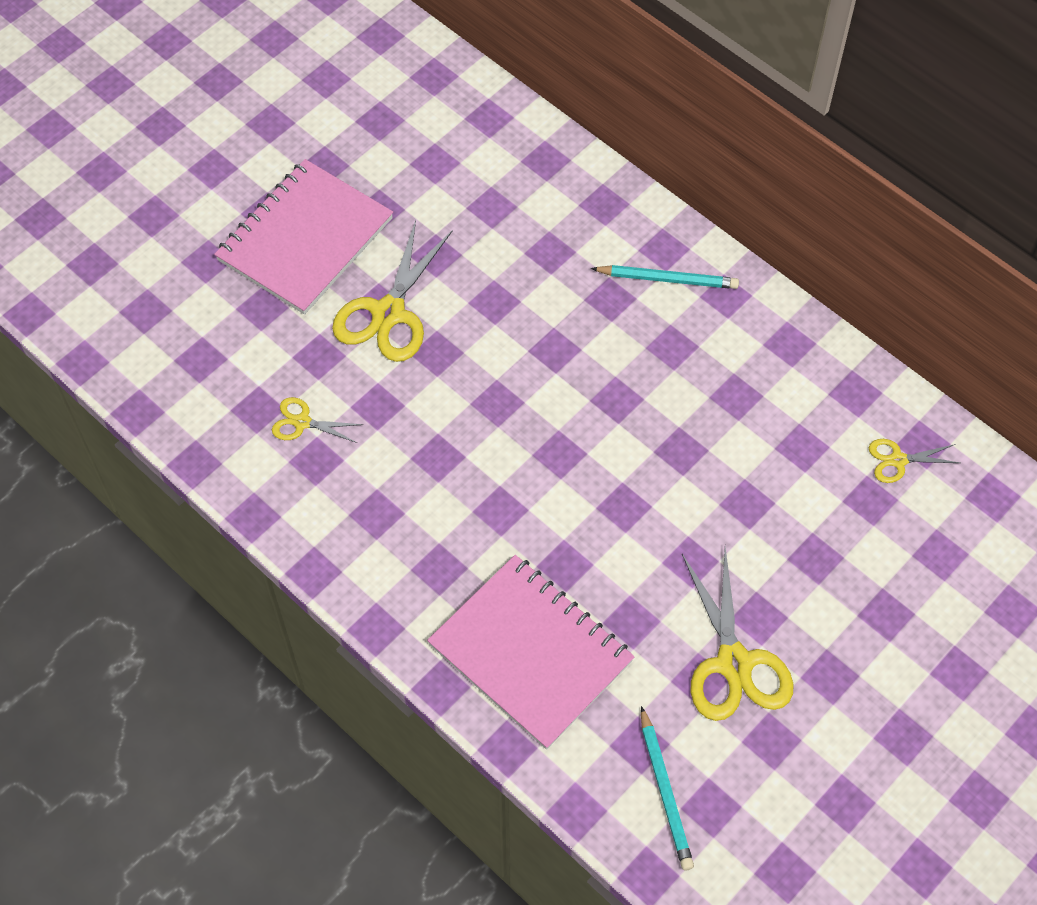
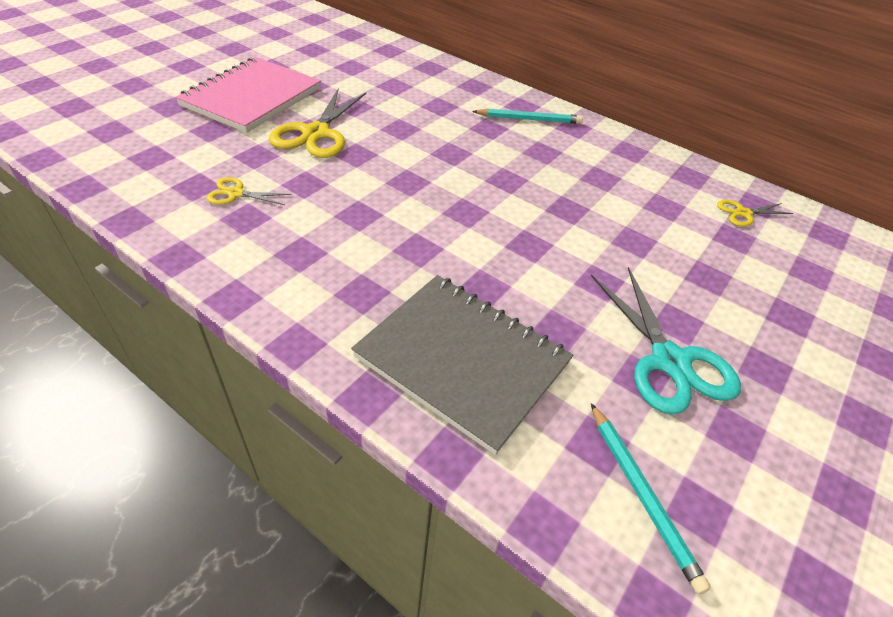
camera: 10 degrees left, 15 degrees down
(530, 653) = (462, 360): pink notebook -> grey notebook
(733, 663) = (669, 361): yellow scissors -> turquoise scissors

